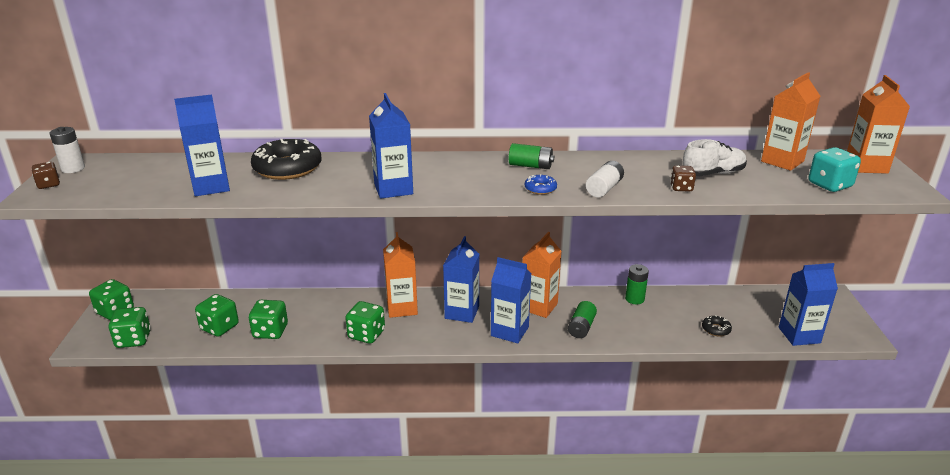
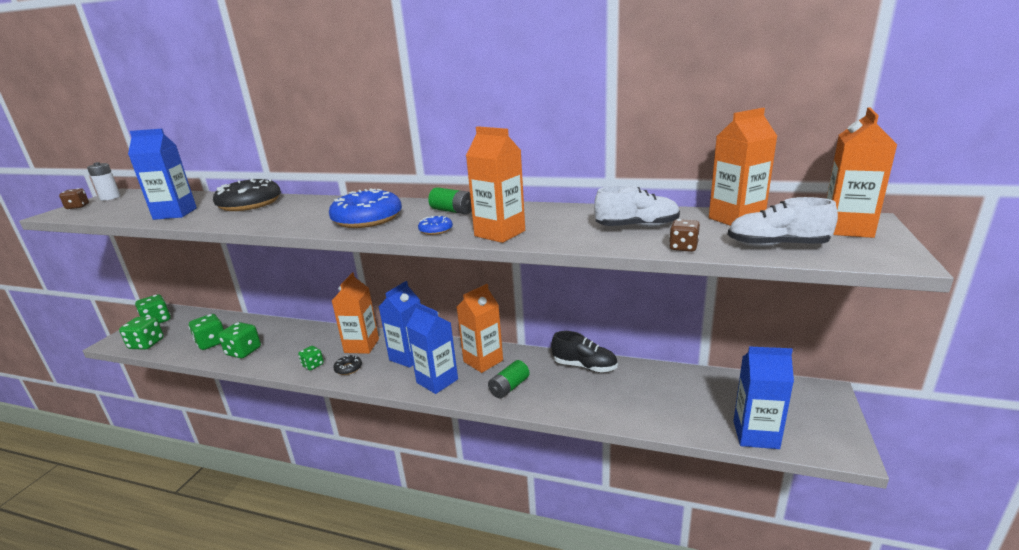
camera: 20 degrees right, 5 degrees down
(366, 334) = (313, 365): green dice -> green dice, size x0.61
(393, 189) = (306, 223): blue carton -> none
(454, 180) = (367, 219): none -> blue donut
(604, 188) = (500, 233): white battery -> orange carton
(634, 299) = (584, 366): green battery -> black shoe
(681, 188) = (584, 238): brown dice -> brown dice (683, 247)
(716, 329) = (654, 411): black donut -> black donut (348, 368)
(829, 185) = (776, 245): turquoise dice -> white shoe

